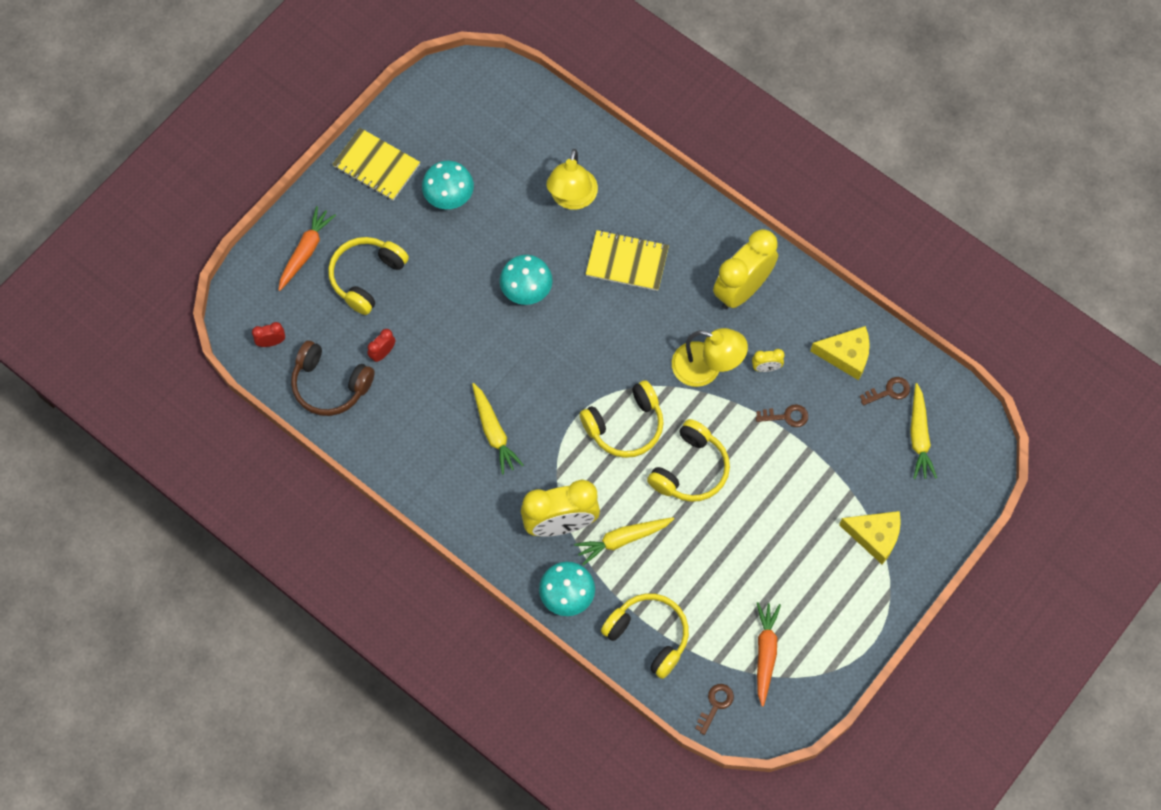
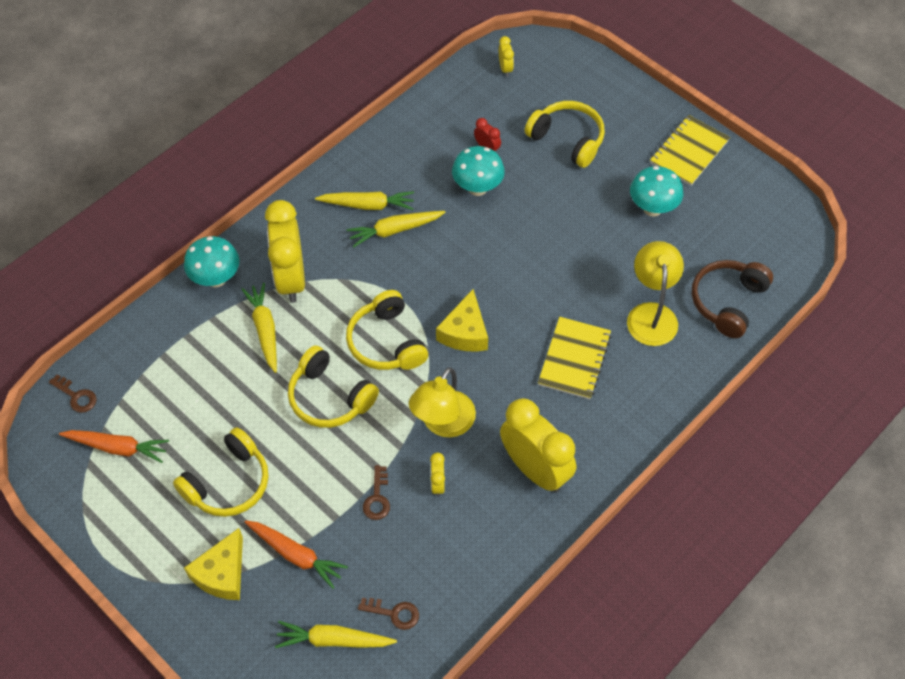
camera: 95 degrees right, 10 degrees down
(271, 342) = (505, 68): red clock -> yellow clock
(306, 251) = (597, 95): orange carrot -> orange carrot (296, 555)
(330, 385) = (458, 109): brown headphones -> brown headphones (728, 302)
(464, 461) = (368, 205): none -> yellow carrot
(526, 291) = (544, 267): turquoise mushroom -> turquoise mushroom (477, 188)
(572, 198) = (651, 314): yellow lamp -> yellow lamp turned 75 degrees clockwise
(648, 636) = (161, 344): yellow headphones -> yellow headphones (228, 483)
(846, 355) = (444, 571): yellow cheese -> yellow cheese (464, 332)
(889, 391) = (394, 613): brown key -> brown key turned 60 degrees counterclockwise

